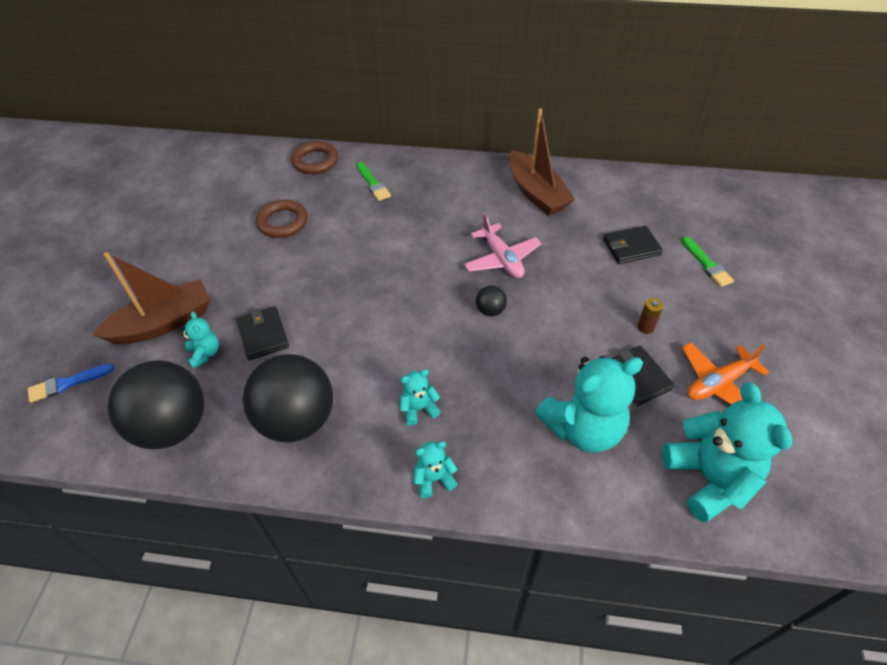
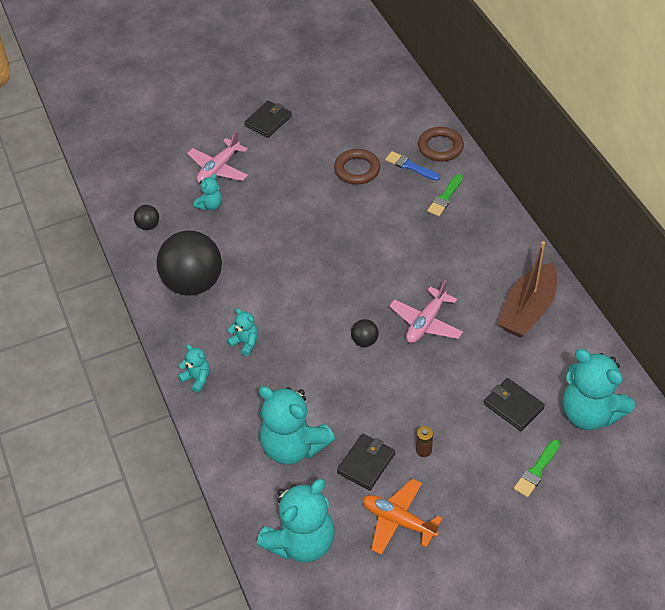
camera: 60 degrees right, 0 degrees up
(67, 383) = (143, 157): blue brush -> blue brush (410, 166)
(163, 323) = (218, 168): brown boat -> pink plane
(172, 426) = (148, 226): black ball -> black ball, size x0.41
(263, 335) = (246, 225): black wallet -> black wallet (268, 121)
(665, 208) = (589, 413): none -> turquoise teddy bear

